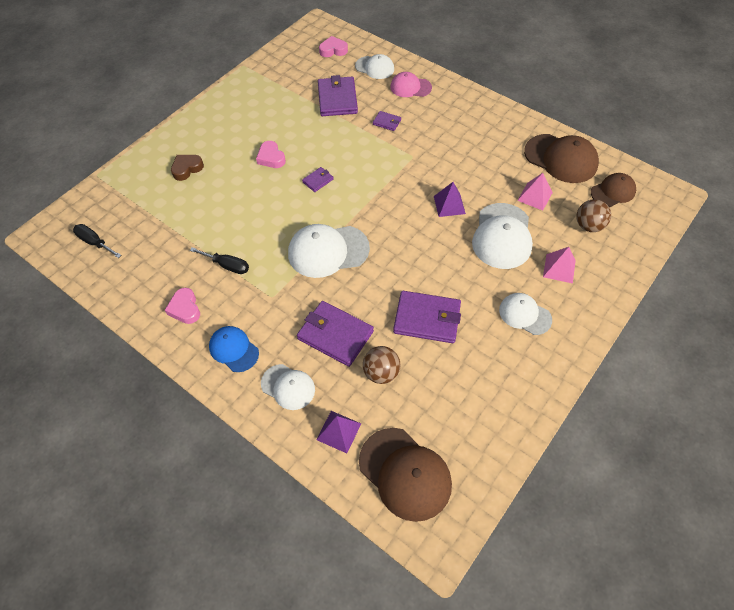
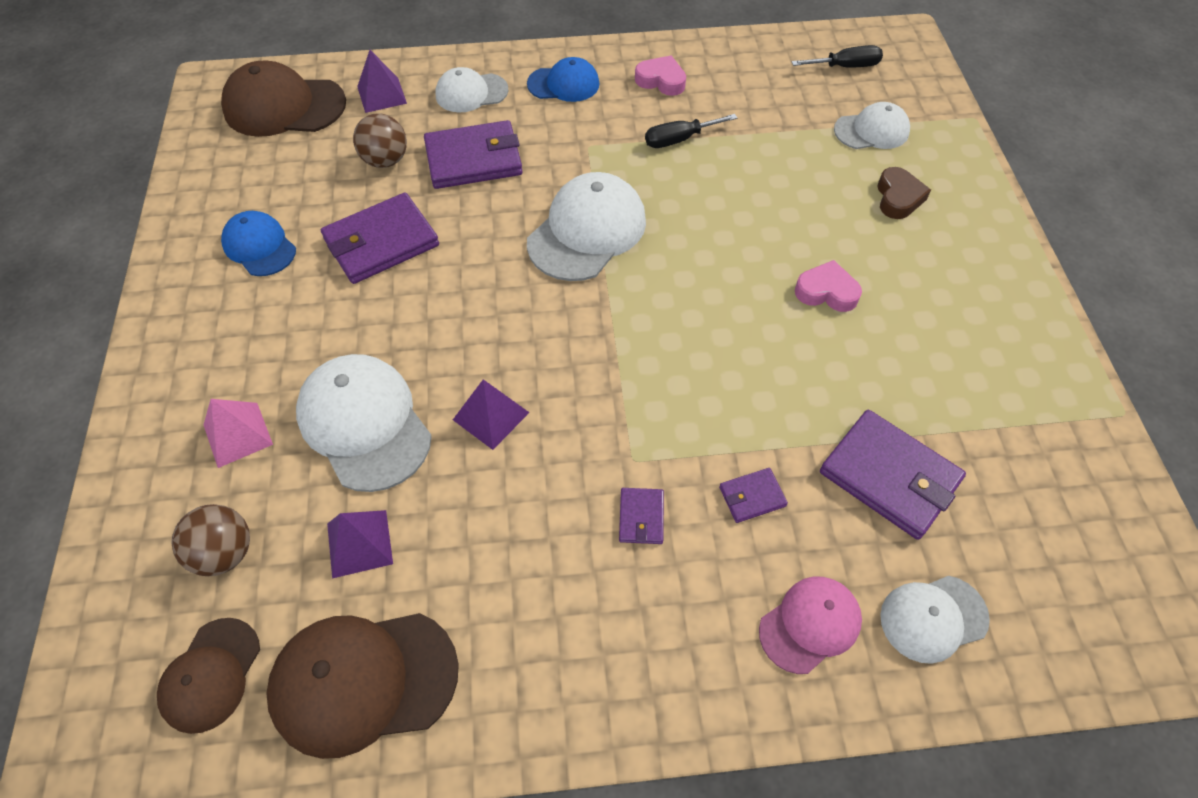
camera: 135 degrees right, 0 degrees up
(318, 180) = (719, 308): purple wallet -> purple wallet (641, 517)
(333, 50) = (1062, 594): pink heart -> none
(491, 365) = (259, 246): none -> blue cap
(524, 315) = (252, 331): white cap -> white cap (871, 131)
(535, 196) = (359, 543): pink pyramid -> purple pyramid

